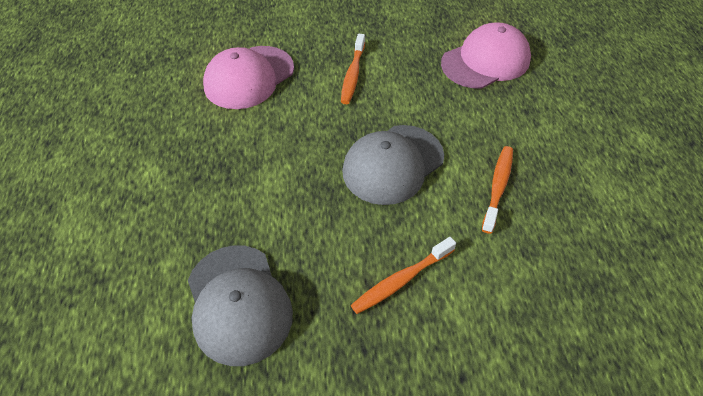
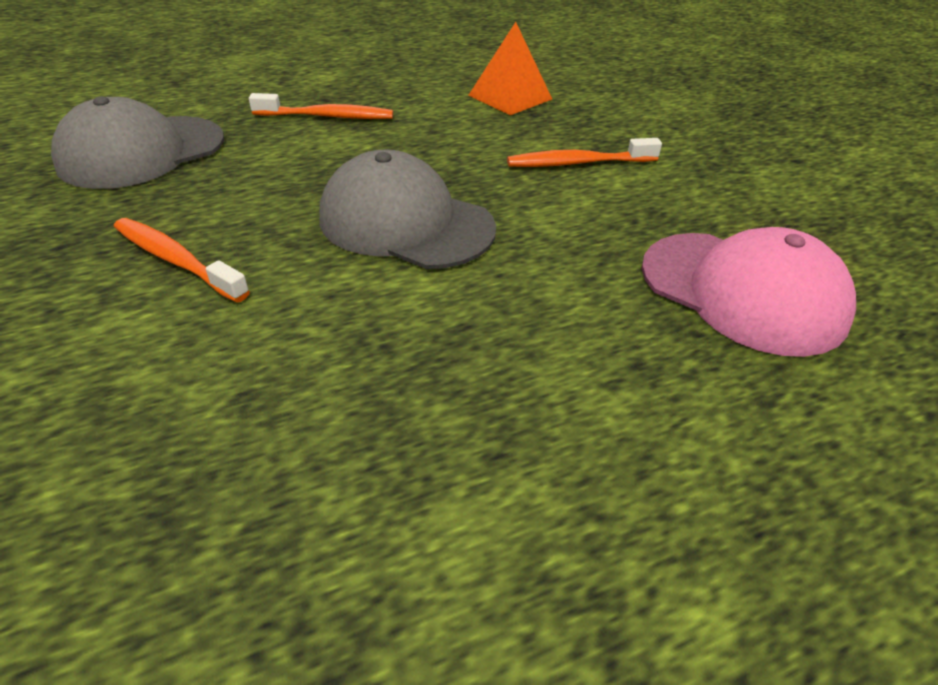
camera: 70 degrees right, 10 degrees down
(249, 77) = (510, 97): pink cap -> orange pyramid
(498, 187) = (399, 342): orange toothbrush -> orange toothbrush (327, 116)

